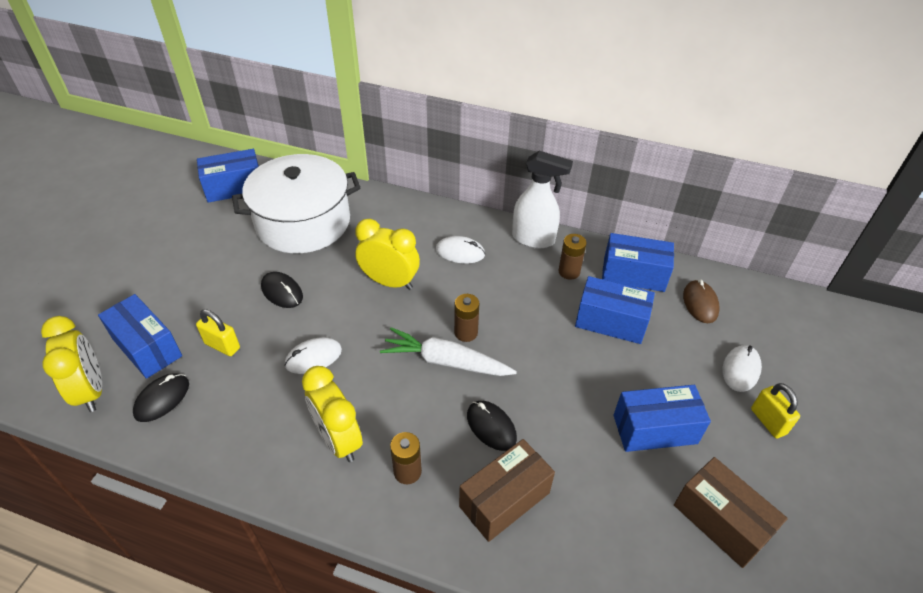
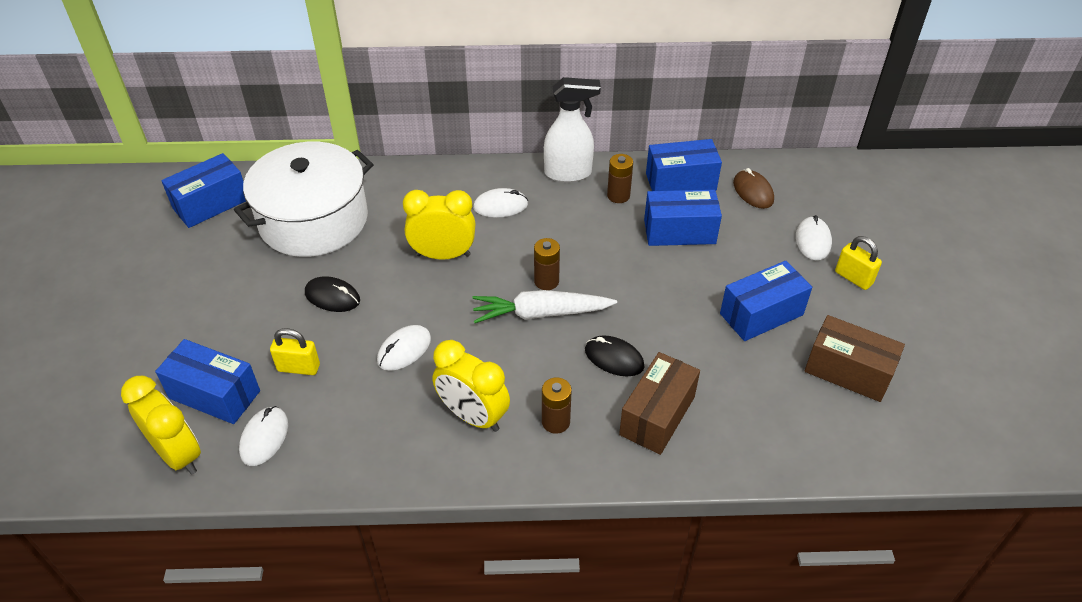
camera: 20 degrees left, 0 degrees up
(162, 399) = (264, 437): black mouse -> white mouse

